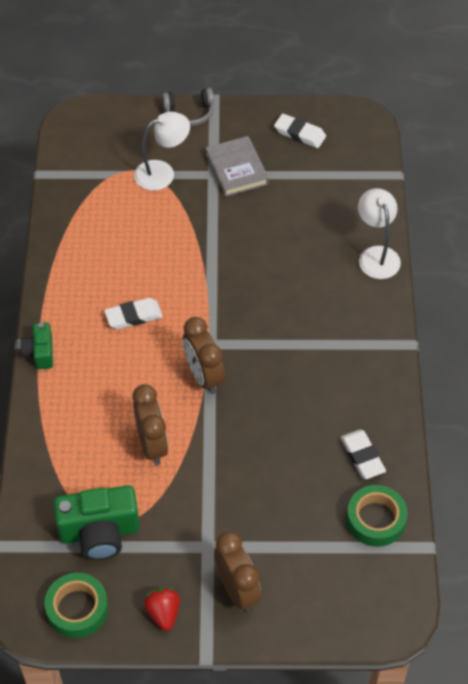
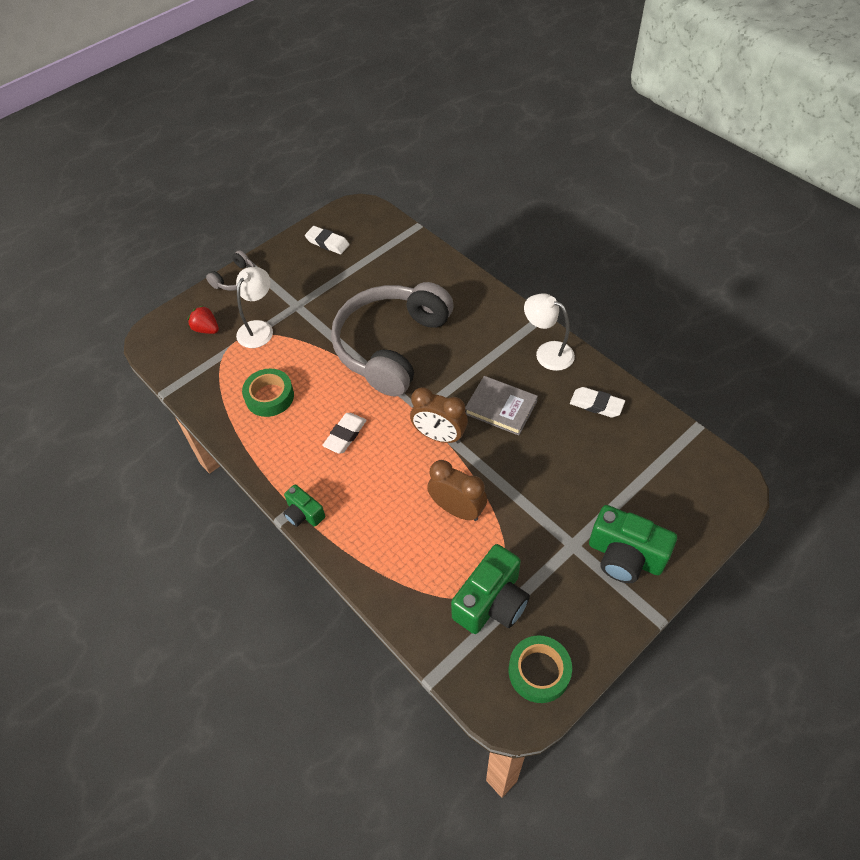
camera: 40 degrees left, 0 degrees up
(163, 613) = (598, 617): red strawberry -> red strawberry (206, 329)
(237, 169) = (309, 291): grey book -> grey book (501, 408)
(237, 590) = (625, 556): brown clock -> green camera
(250, 270) = (391, 346): none -> grey headphones
(299, 134) = (327, 243): white eraser -> white eraser turned 45 degrees clockwise
(376, 255) = (461, 280): white lamp -> white lamp (547, 352)
(376, 519) = (650, 436): green tape -> green tape (269, 396)

